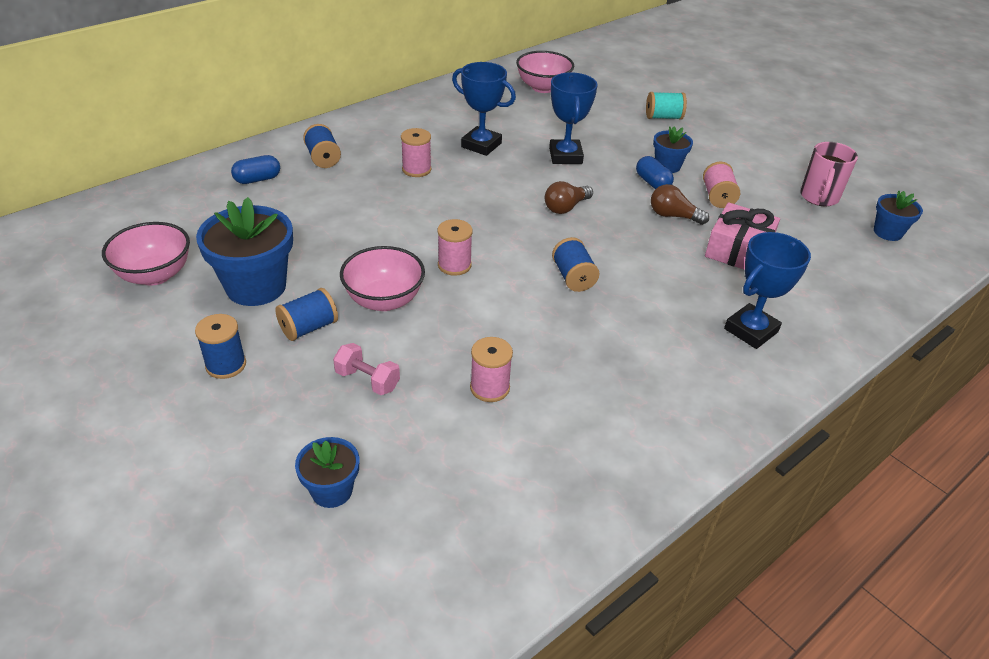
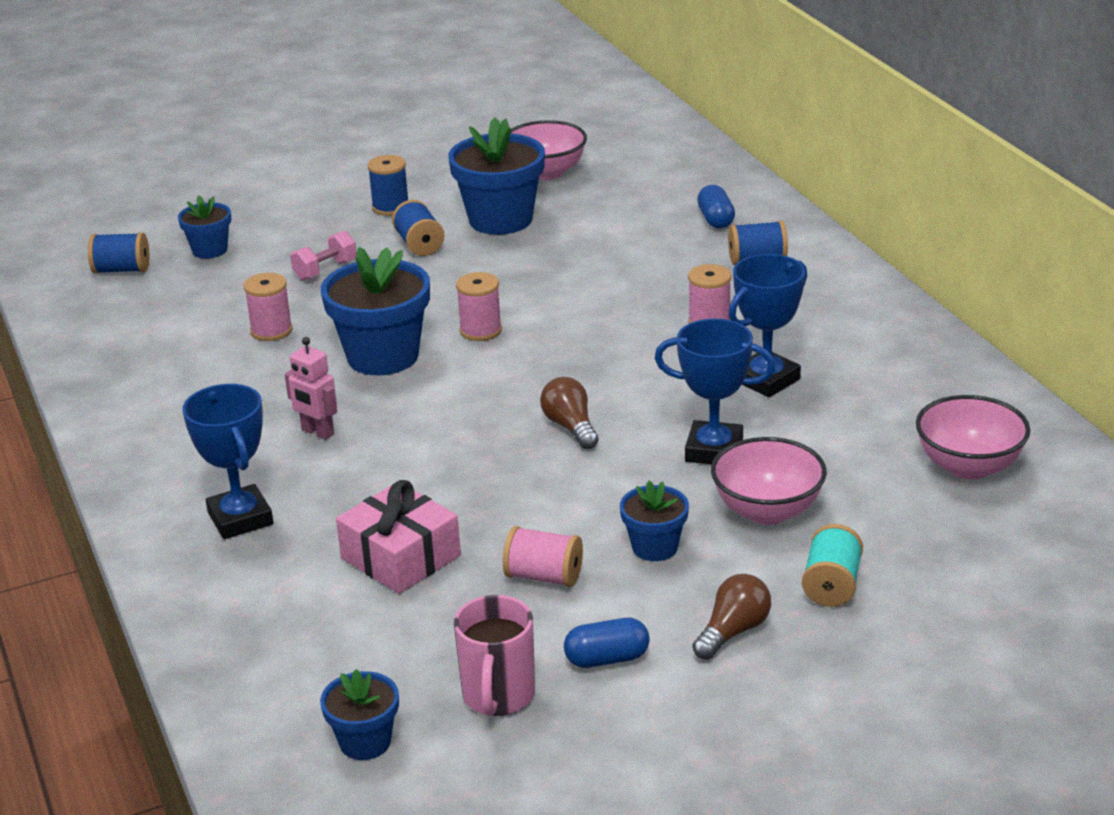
camera: 110 degrees right, 10 degrees down
(384, 300) = (440, 285): pink bowl -> pink bowl (767, 511)
(510, 308) = (383, 356): none -> blue flower pot
(573, 277) = (415, 407): blue spool -> blue spool (122, 270)
(629, 319) = (317, 432): none -> pink robot
(652, 183) = (608, 519): blue capsule -> blue capsule (607, 659)
(673, 216) = (510, 518): brown light bulb -> brown light bulb (733, 632)
(819, 197) = (498, 696): pink mug -> pink mug turned 120 degrees counterclockwise

